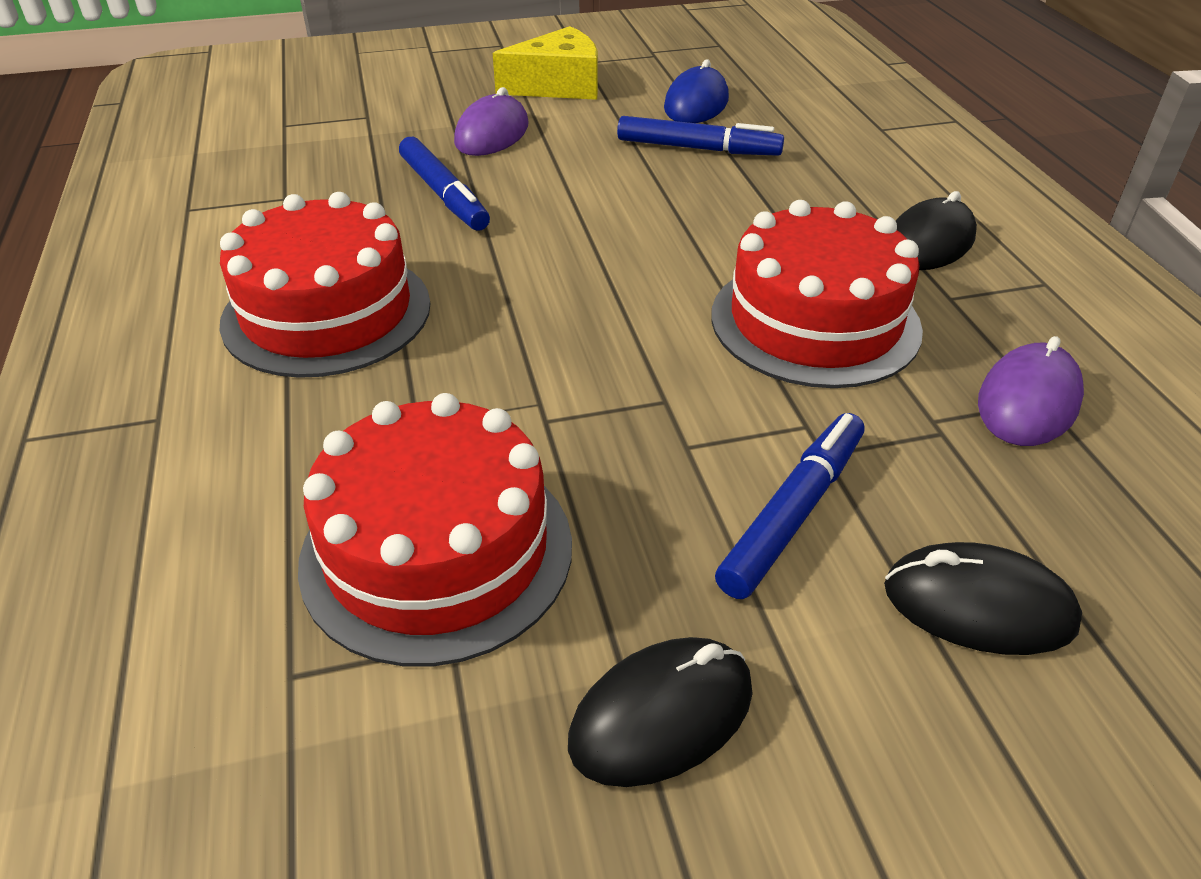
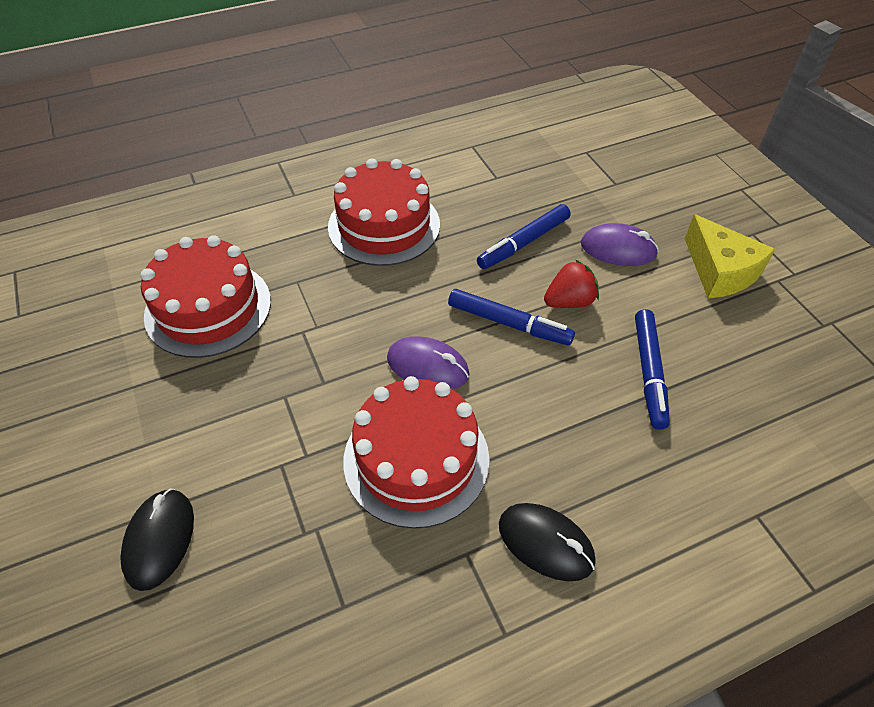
camera: 80 degrees right, 10 degrees up
(570, 178) = (569, 301): none -> red strawberry
(661, 715) = (109, 402): black mouse -> none
(696, 104) = (734, 364): blue mouse -> none
(792, 513) = (231, 449): blue marker -> blue marker (508, 323)
(1027, 401) = (340, 594): purple mouse -> purple mouse (428, 366)

